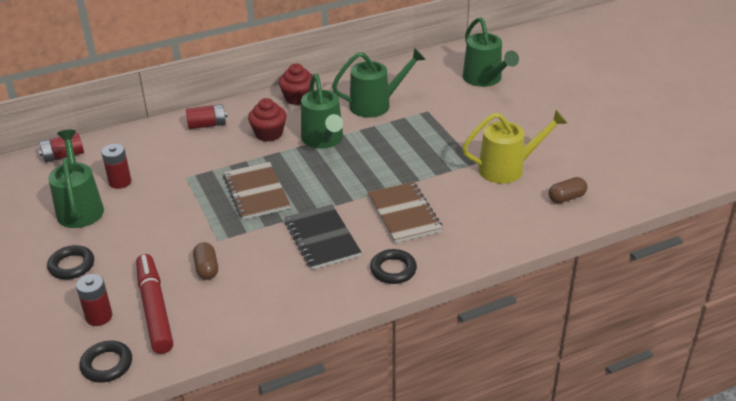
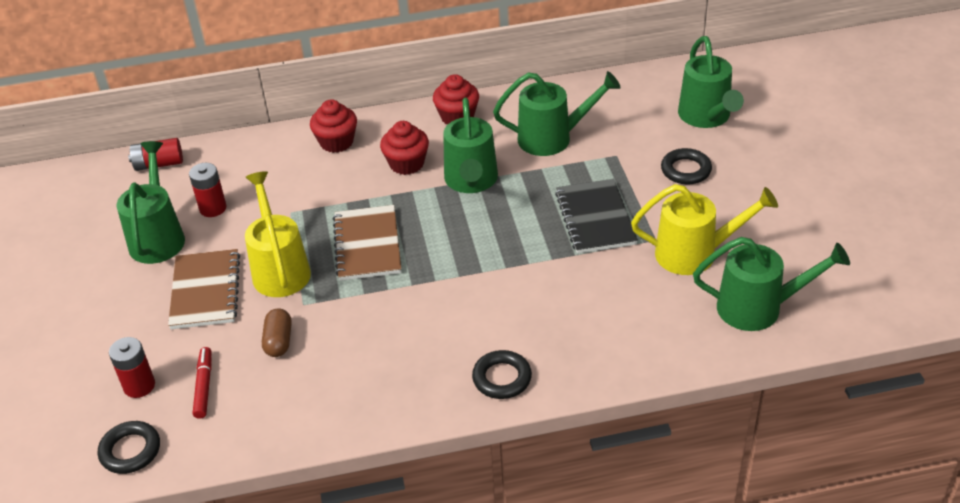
camera: 15 degrees right, 5 degrees up
(71, 265) = (128, 313): black ring -> black ring (686, 170)
(154, 309) = (204, 386): red marker -> red marker, size x0.54
(190, 217) = (279, 268): none -> yellow watering can
(207, 125) = (336, 142): red battery -> red cupcake
(322, 239) = (427, 321): black notebook -> black notebook (595, 218)
(404, 214) = (540, 301): brown notebook -> brown notebook (205, 291)
(566, 198) = (759, 308): brown capsule -> green watering can

